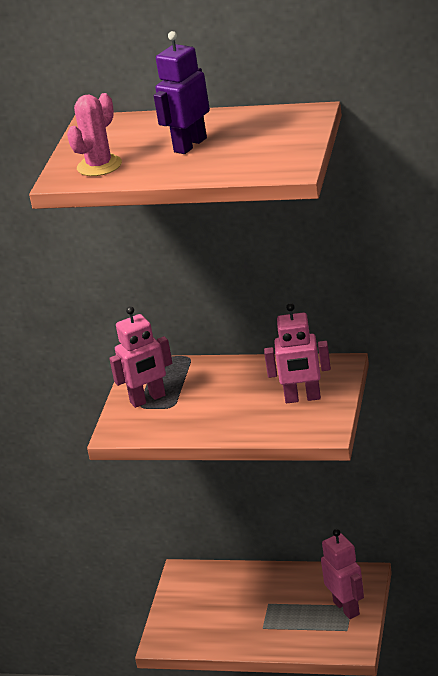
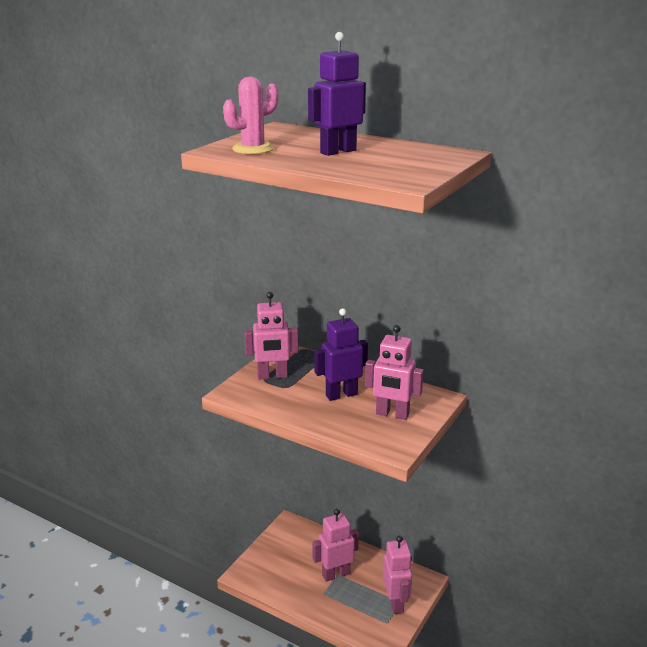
camera: 15 degrees right, 5 degrees down
(237, 395) = (341, 395): none -> purple robot
(266, 604) = (336, 574): none -> pink robot

